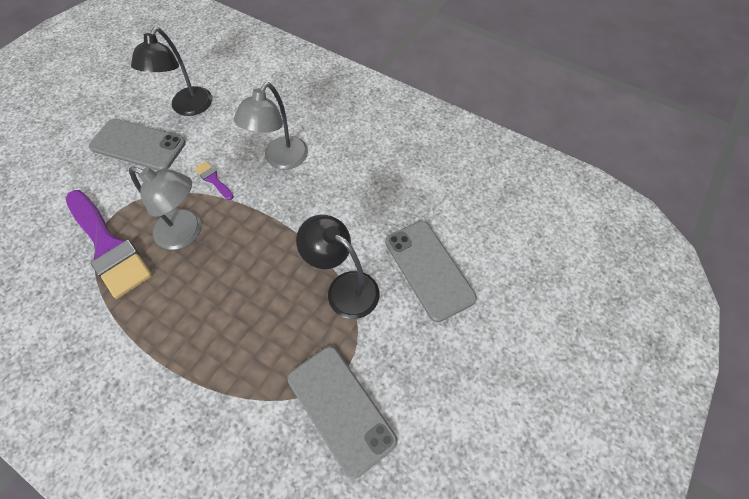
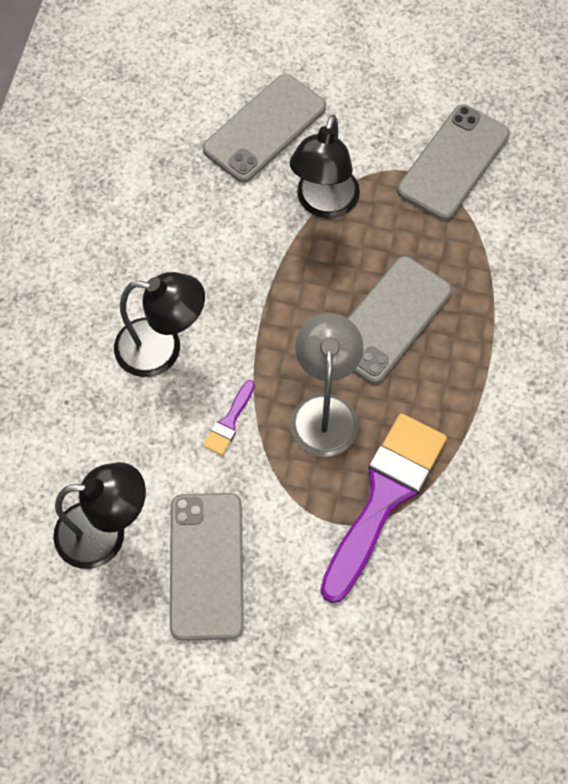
camera: 110 degrees left, 5 degrees up
(226, 298) = (389, 319): none -> grey phone
(281, 160) = (162, 349): grey lamp -> black lamp

